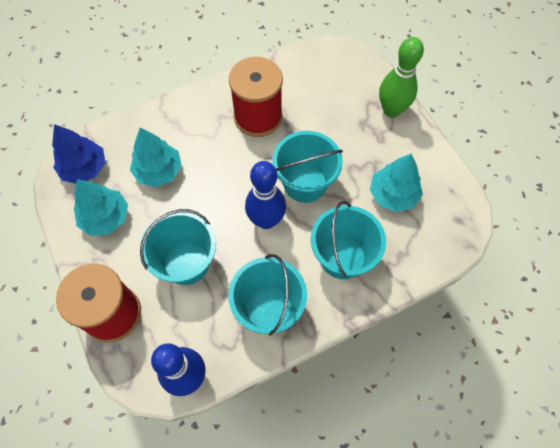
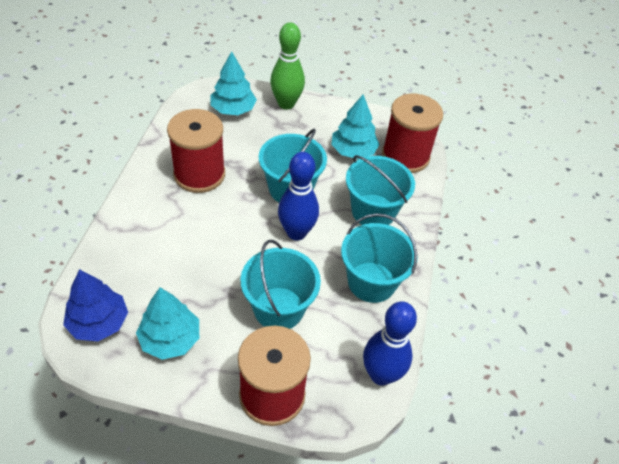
camera: 55 degrees left, 15 degrees down
(159, 171) = (170, 270): turquoise tree -> turquoise tree (233, 109)
(431, 236) = (405, 156): none -> red spool

